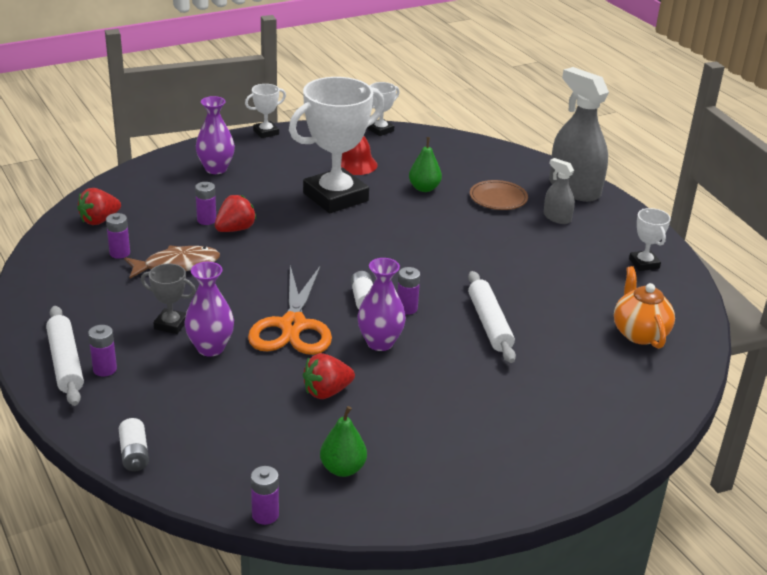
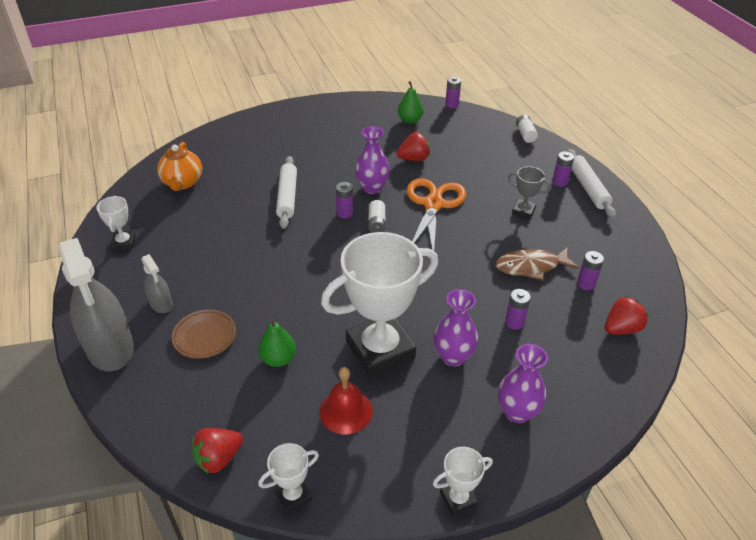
camera: 170 degrees left, 10 degrees up
(210, 348) = (491, 192): purple vase -> purple vase (453, 356)
(235, 229) = (484, 307): red strawberry -> red strawberry (218, 458)

